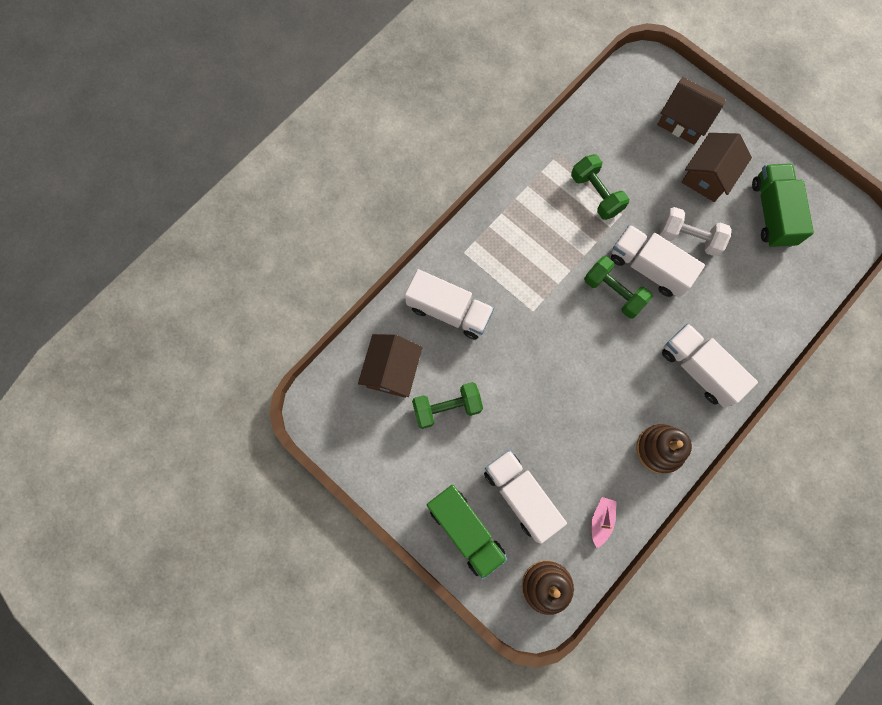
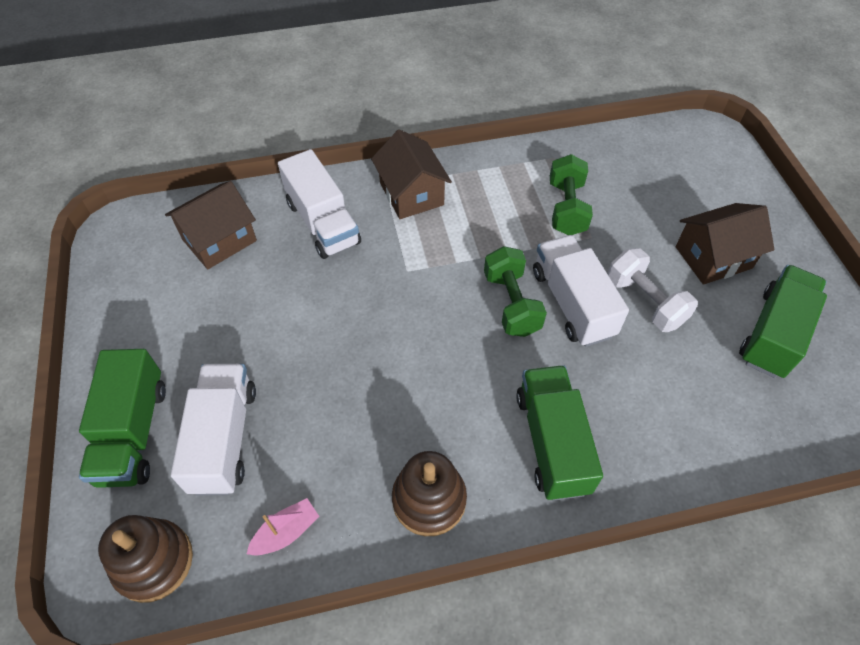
camera: 35 degrees right, 20 degrees down
(447, 408) = (236, 303): green dumbbell -> none
(683, 120) = (720, 196): brown house -> brown house (411, 194)
(699, 369) = (552, 442): white truck -> green truck

